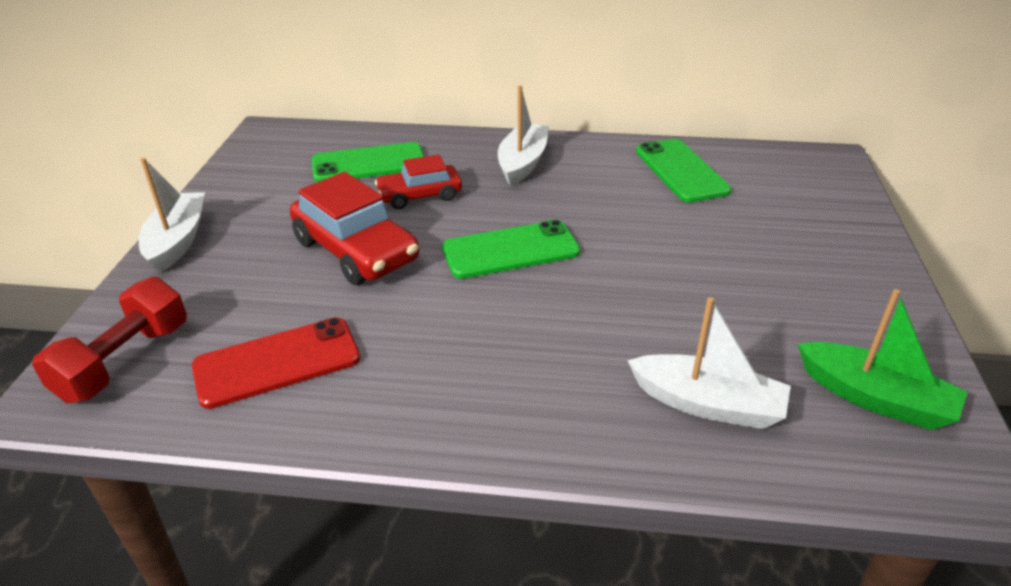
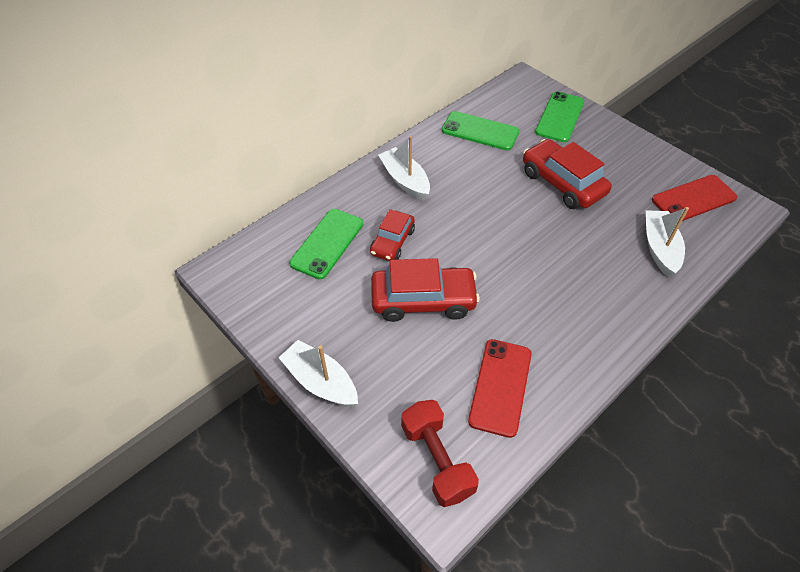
camera: 50 degrees left, 15 degrees up
(510, 250) = (487, 238): green phone -> green phone (560, 117)
(694, 263) = (562, 183): none -> red car
(707, 404) = (659, 248): white boat -> white boat turned 60 degrees counterclockwise
(875, 398) = (693, 199): green boat -> red phone

